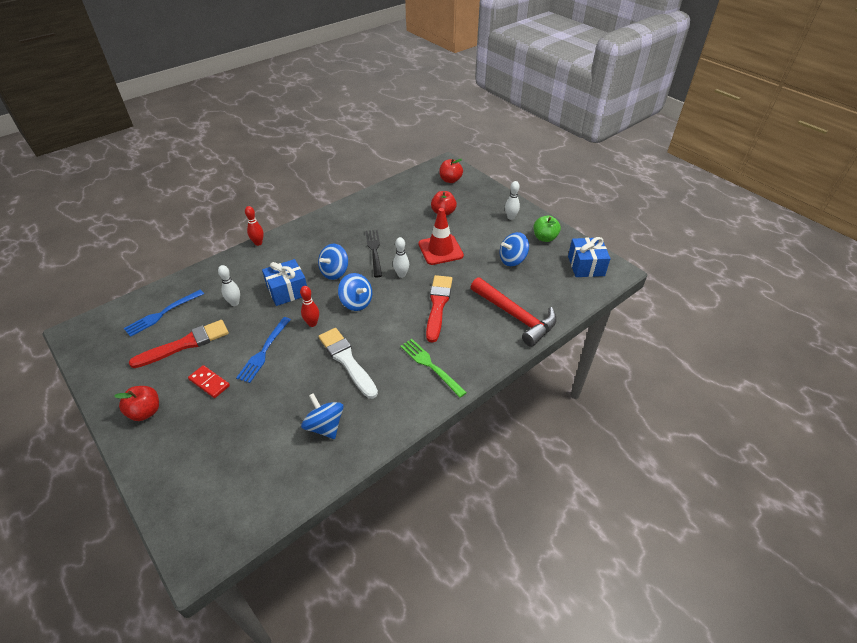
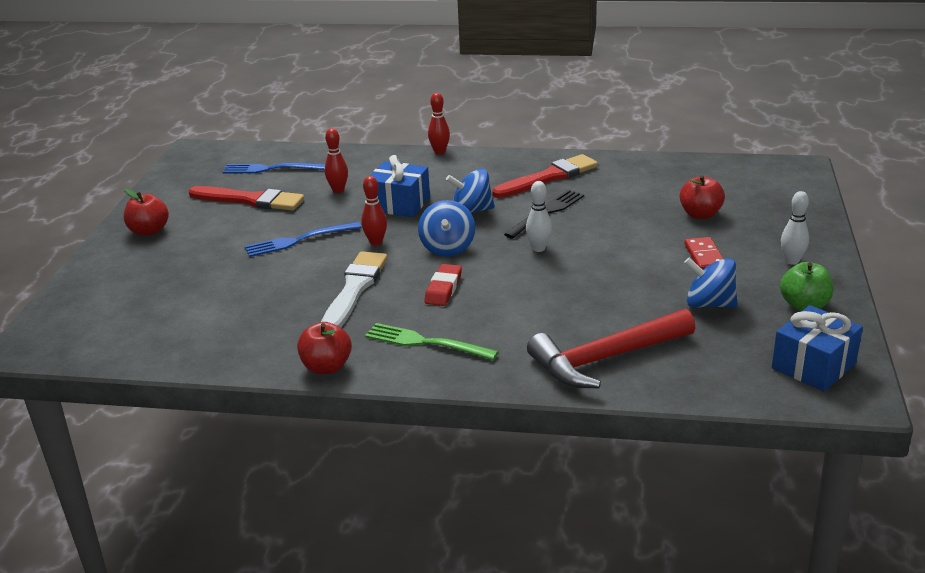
camera: 50 degrees right, 15 degrees down
(209, 383) = (221, 238): red domino -> red domino (704, 256)
(234, 303) = (338, 190): white bowling pin -> red bowling pin
(325, 426) = (249, 326): blue spinning top -> none
(392, 328) = (443, 289): none -> red eraser
(430, 365) = (425, 342): green fork -> green fork turned 75 degrees counterclockwise
(438, 305) = (530, 297): red brush -> red brush (548, 177)
(440, 250) = (628, 248): red traffic cone -> none
(450, 180) = (773, 186): red apple -> red apple (326, 367)
(515, 316) = (606, 358): red hammer -> red hammer turned 60 degrees clockwise

